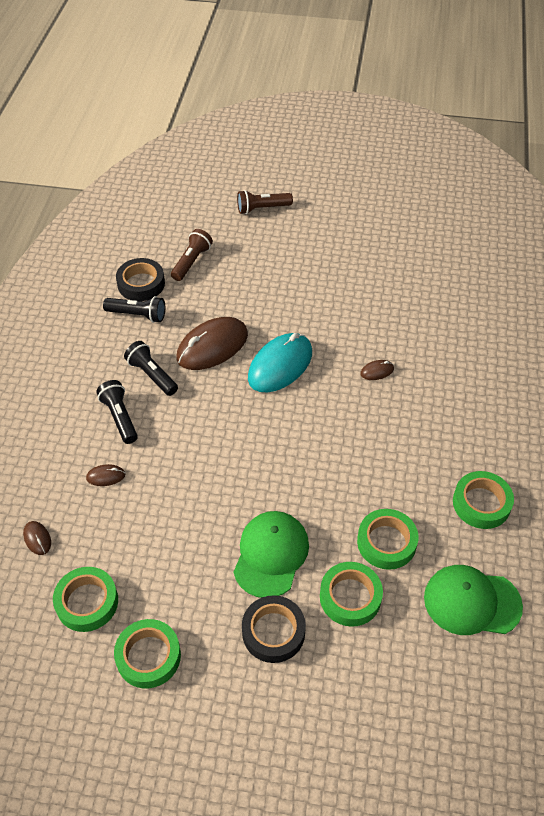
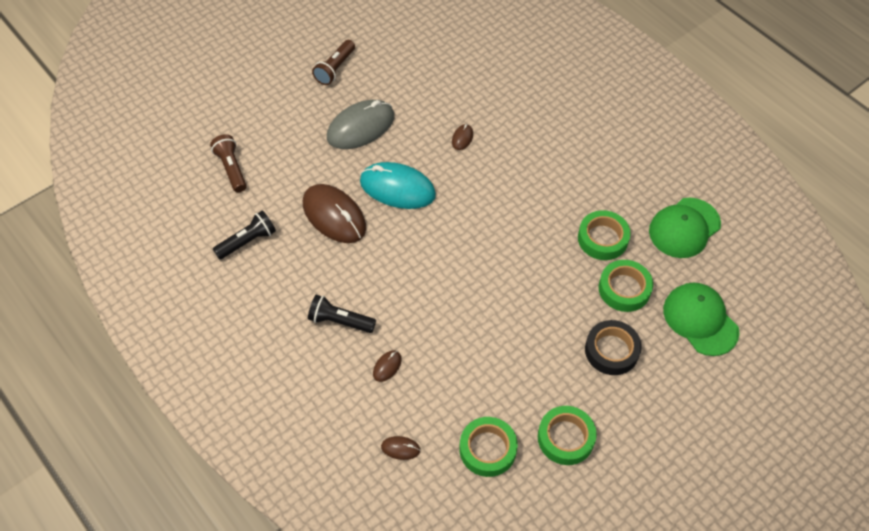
camera: 50 degrees left, 5 degrees up
(141, 284) = (216, 217): black tape -> none
(152, 375) = (320, 273): black flashlight -> none
(212, 346) = (334, 216): brown mouse -> brown mouse turned 45 degrees counterclockwise
(262, 208) = (228, 85): brown flashlight -> brown flashlight (335, 69)
(271, 555) = (552, 310): green cap -> green cap (700, 320)
(280, 365) = (397, 188): turquoise mouse -> turquoise mouse turned 60 degrees counterclockwise
(312, 304) = (361, 127): none -> grey mouse
(481, 503) = (621, 167): green tape -> none

